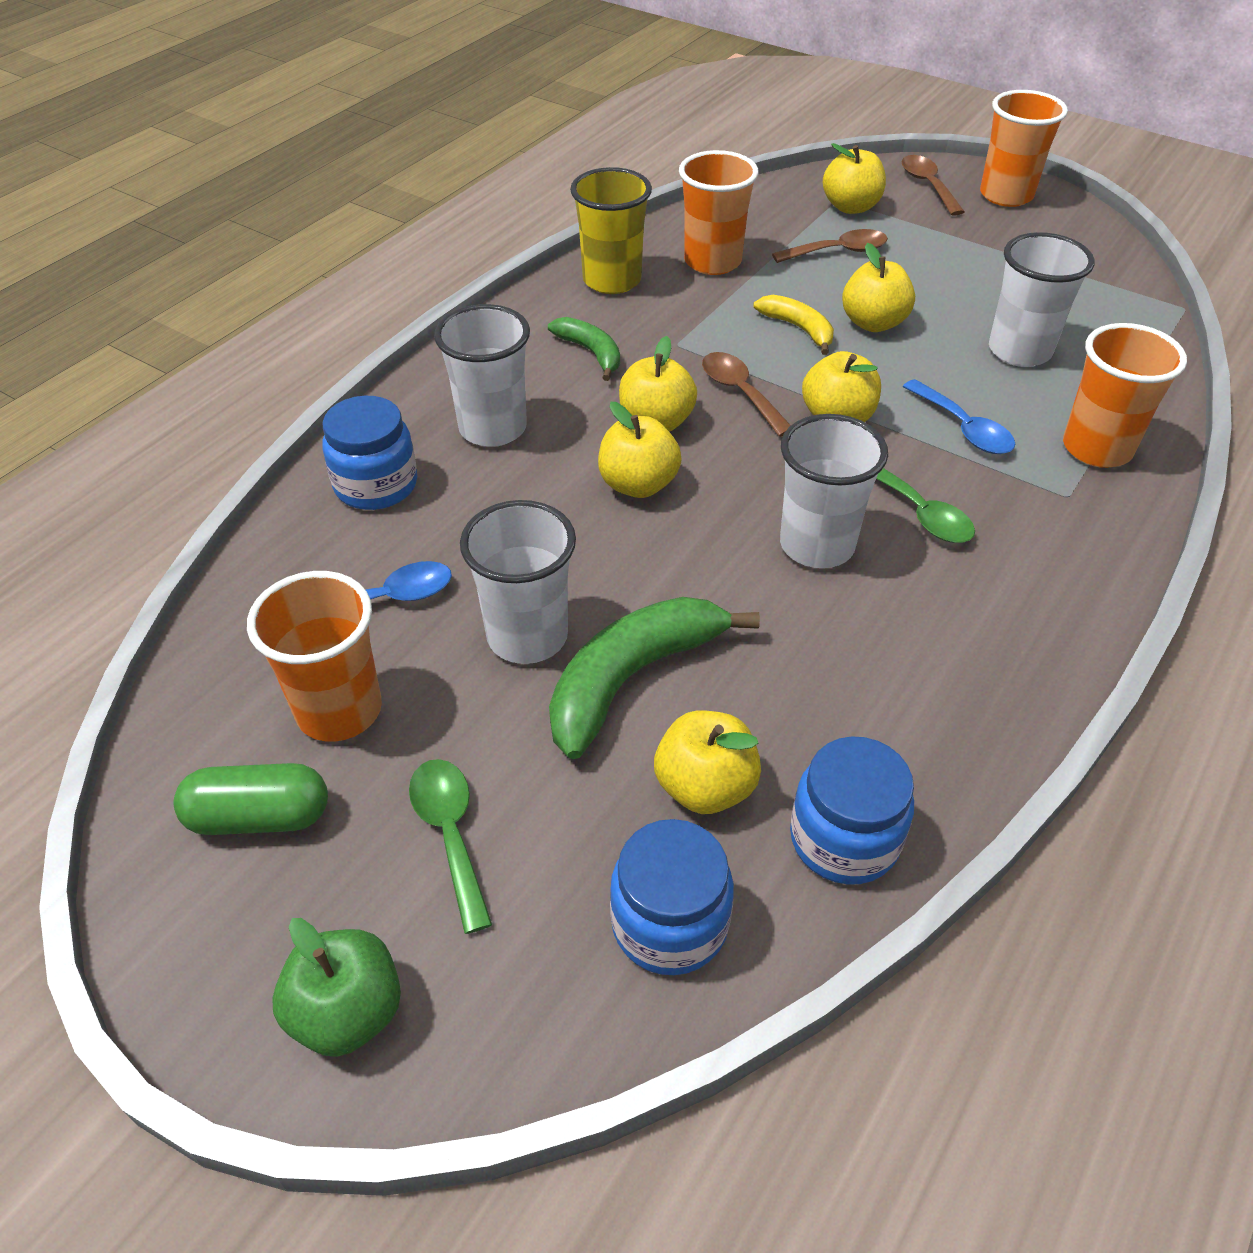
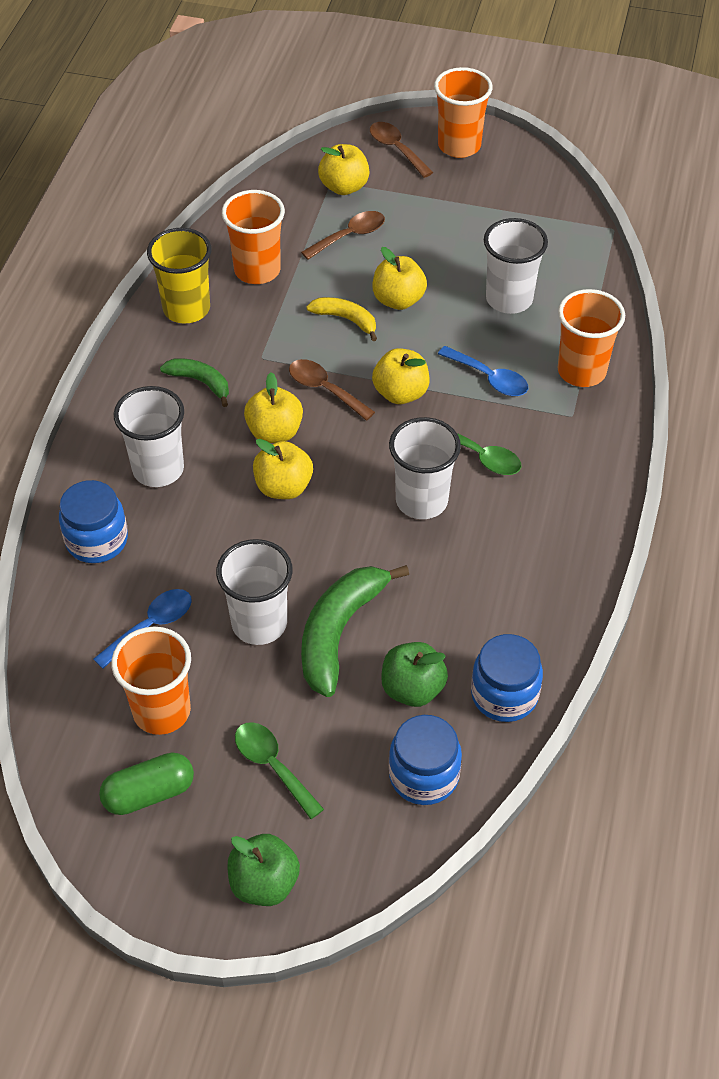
camera: 20 degrees left, 5 degrees up
(705, 787) = (412, 689): yellow apple -> green apple

